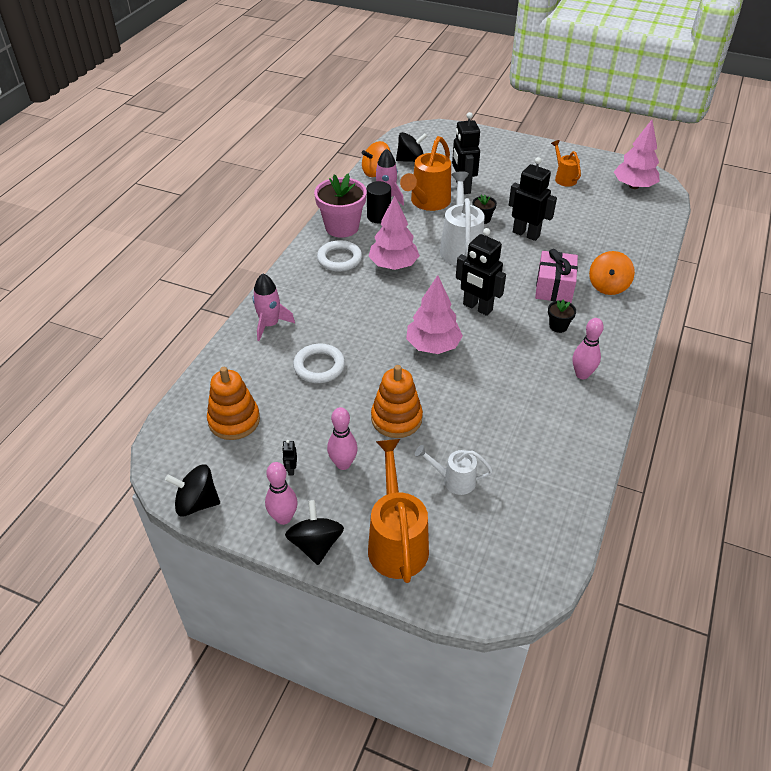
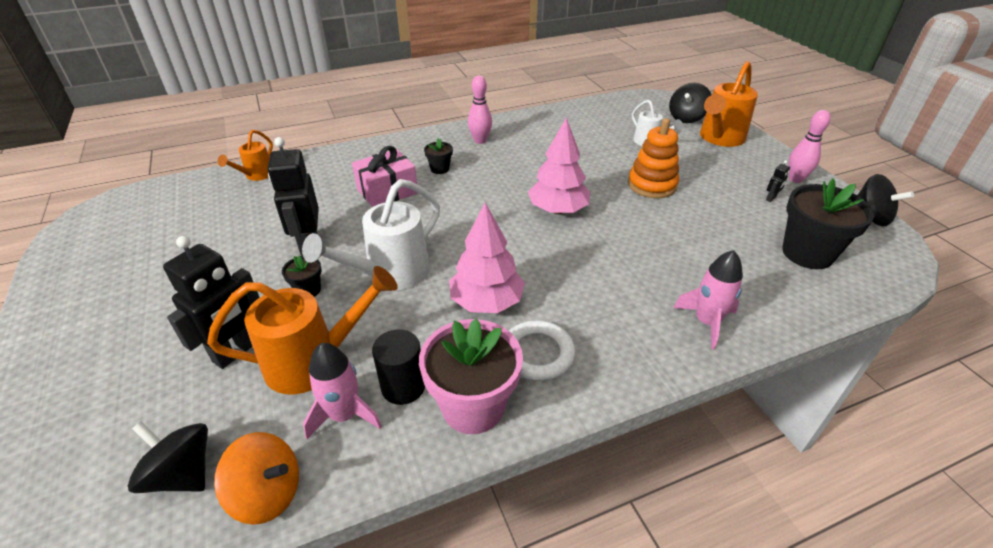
camera: 135 degrees left, 5 degrees down
(234, 420) = (807, 253): orange stacking toy -> black flower pot
(316, 544) = (778, 159): black spinning top -> black spinning top (686, 118)
(319, 366) = (684, 251): white ring -> none
(343, 464) = (723, 183): pink bowling pin -> none
(477, 307) = (474, 214): black robot -> none
(564, 178) = (134, 277): orange watering can -> orange watering can (256, 175)
(608, 286) = (350, 169): orange spinning top -> none
(633, 186) = (120, 222): pink tree -> none

